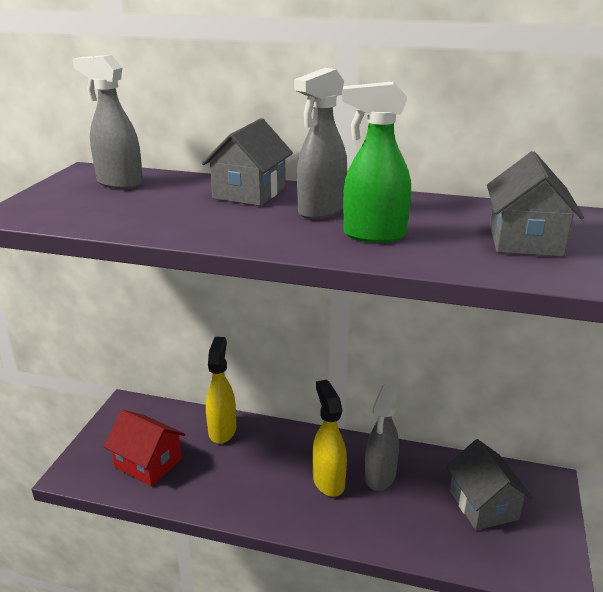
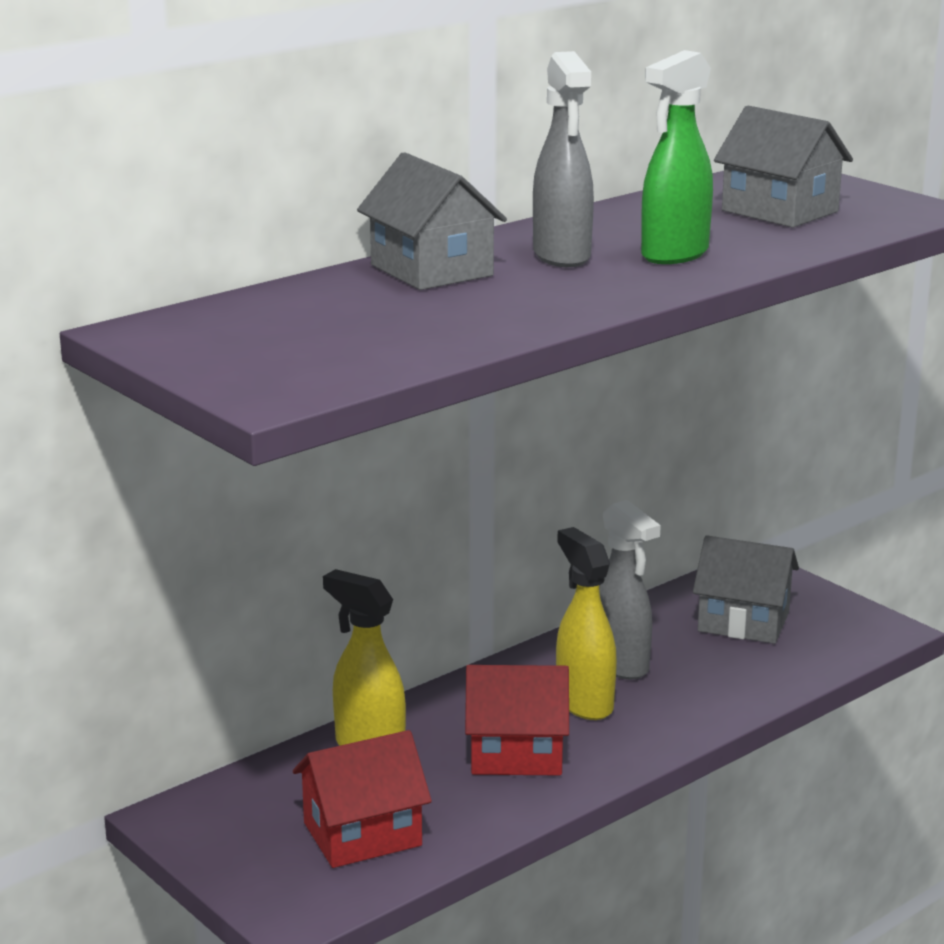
camera: 55 degrees left, 5 degrees down
(119, 183) = (249, 323): grey spray bottle -> none
(258, 479) = (516, 753): none -> red house
(328, 481) = (584, 703): yellow spray bottle -> yellow spray bottle turned 45 degrees clockwise

